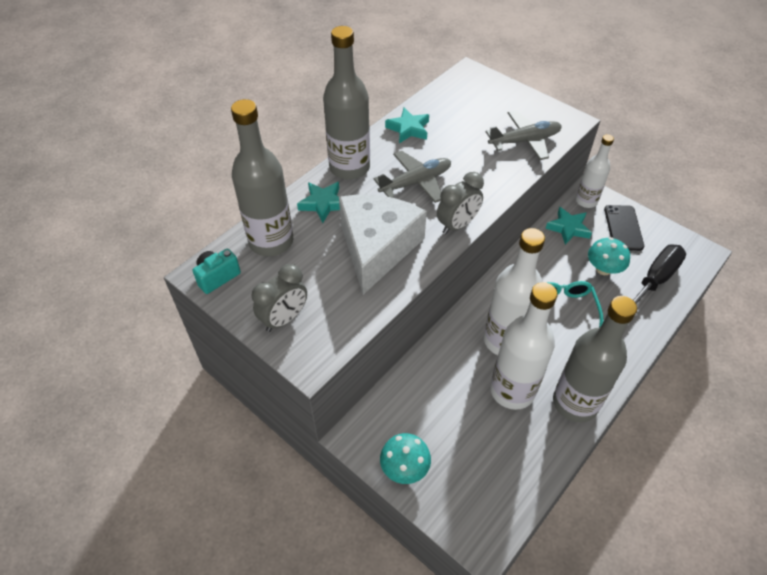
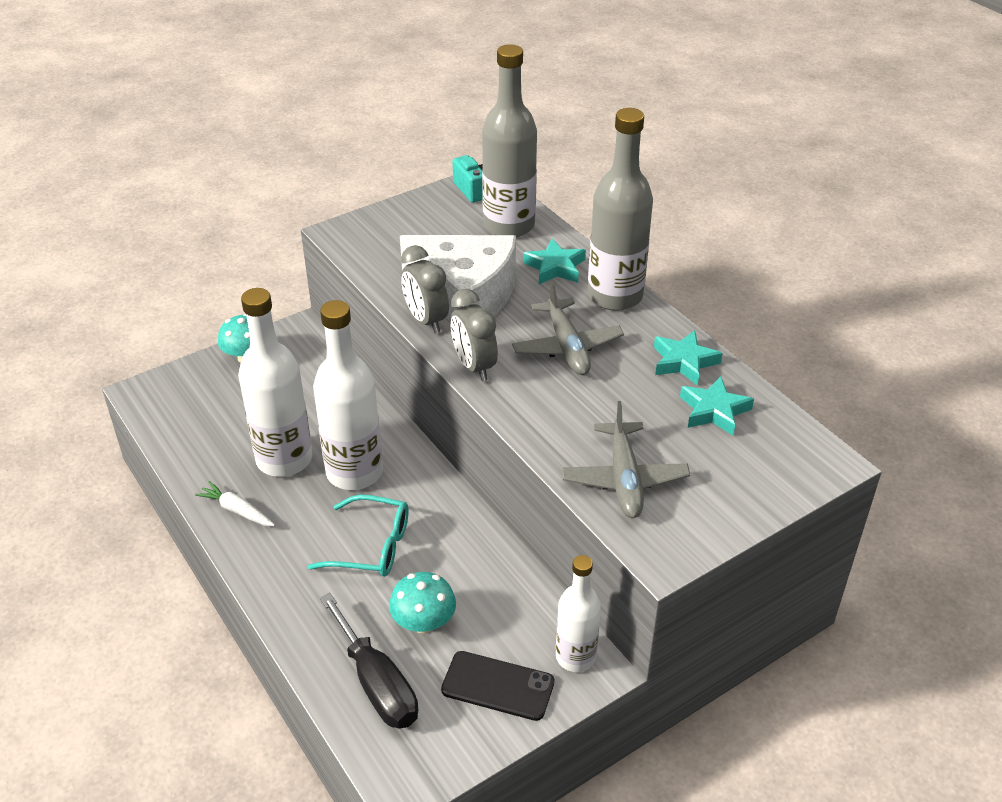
camera: 105 degrees right, 10 degrees down
(284, 319) = (398, 223): grey clock -> grey clock (426, 320)
(568, 228) = (521, 608): turquoise star -> turquoise star (714, 410)
(575, 403) = (237, 510): grey bottle -> white carrot

